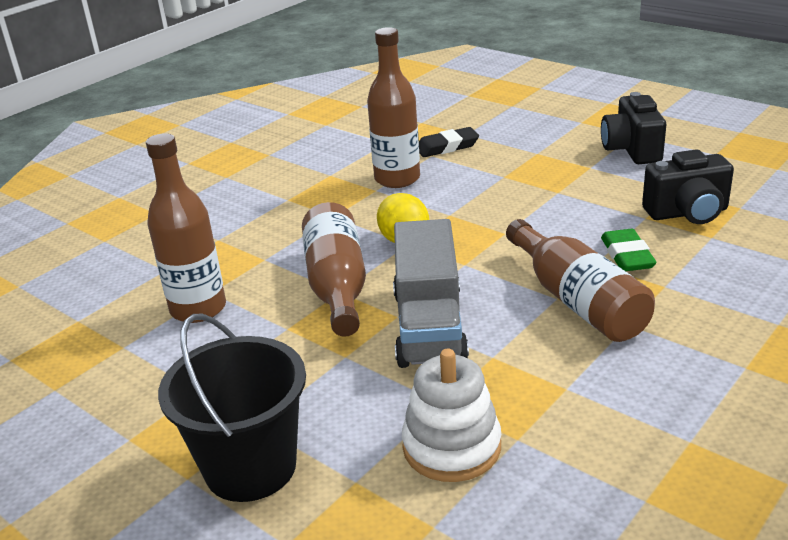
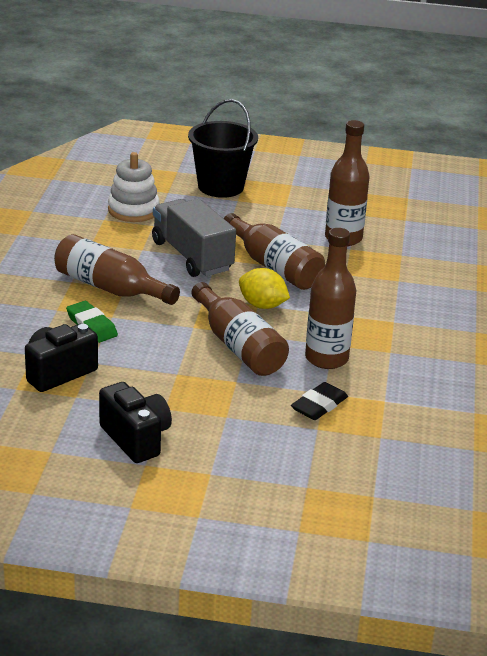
camera: 145 degrees right, 0 degrees up
(473, 204) = (238, 346): none -> brown bottle

